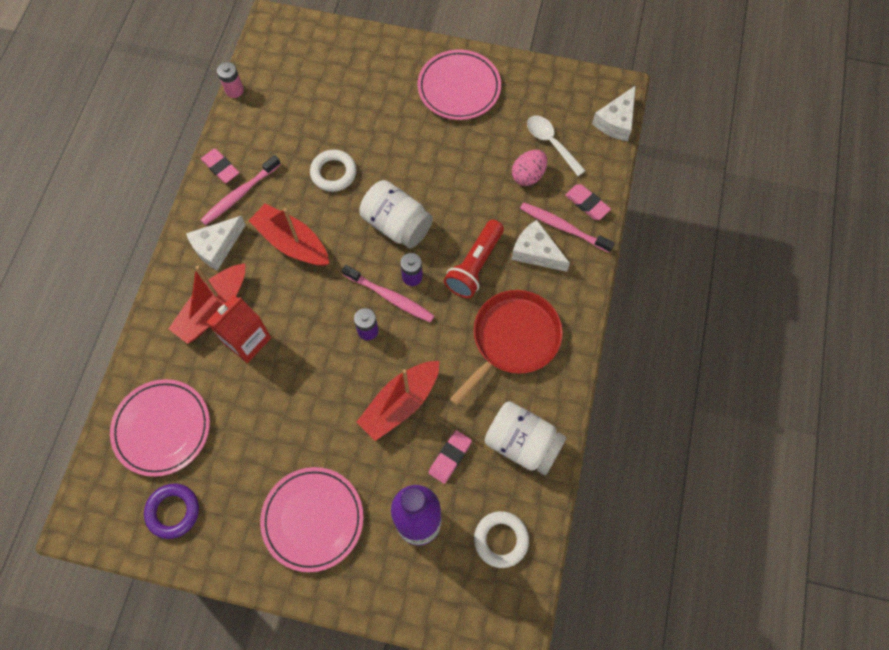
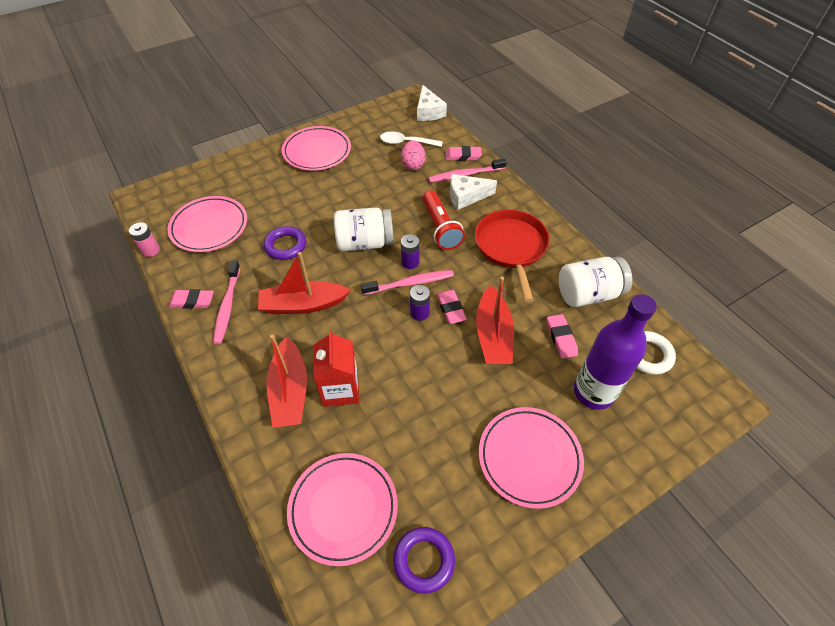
camera: 45 degrees left, 15 degrees down
(217, 247) = (246, 350): white cheese -> none
(295, 102) = (209, 227): none -> pink plate
(333, 173) = (286, 246): white ring -> purple ring
(395, 349) = (451, 308): none -> pink eraser

